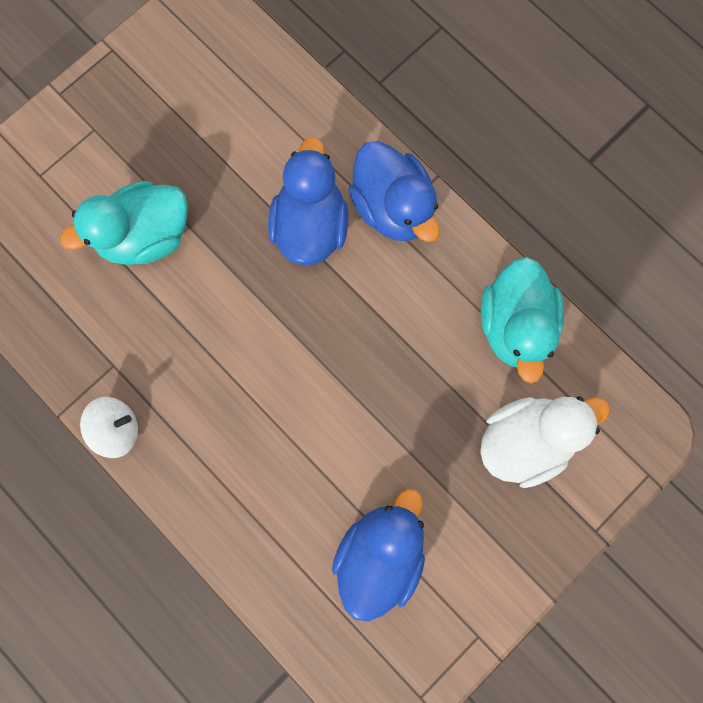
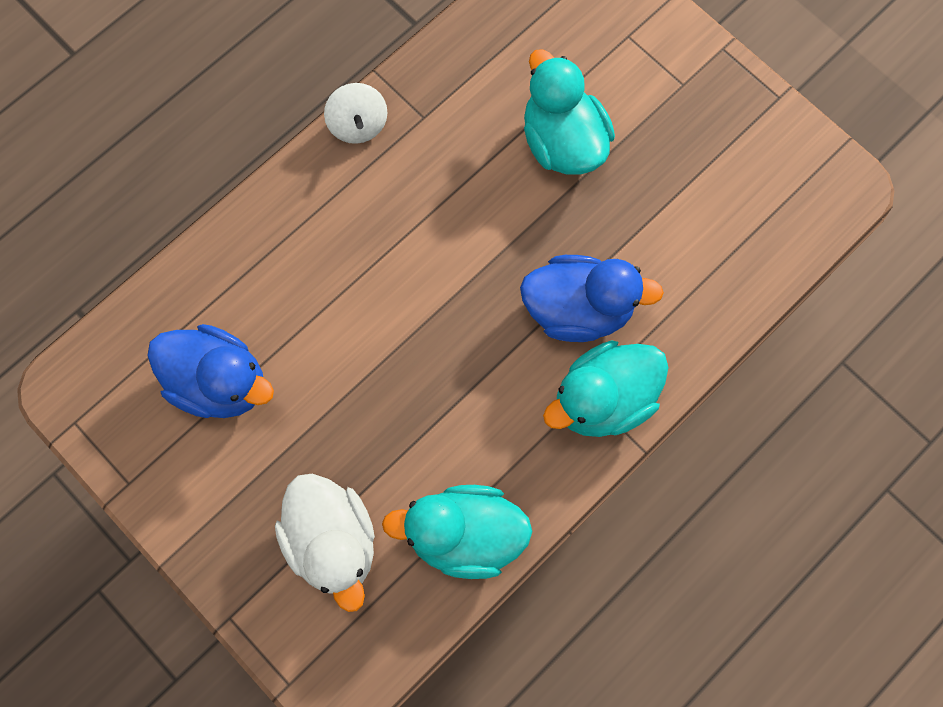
camera: 90 degrees right, 5 degrees down
(393, 208) = (603, 400): blue duck -> turquoise duck

